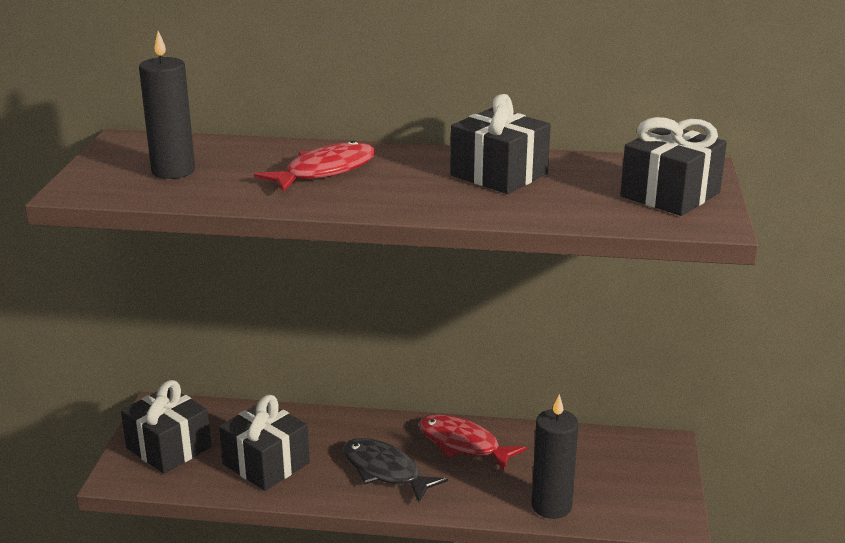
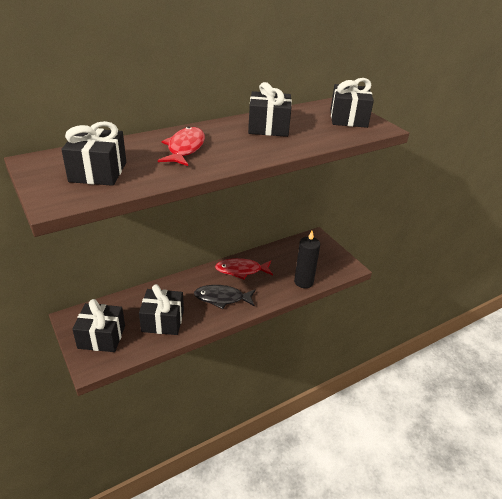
camera: 40 degrees left, 10 degrees up
(173, 171) = (98, 172): black candle -> black gift

